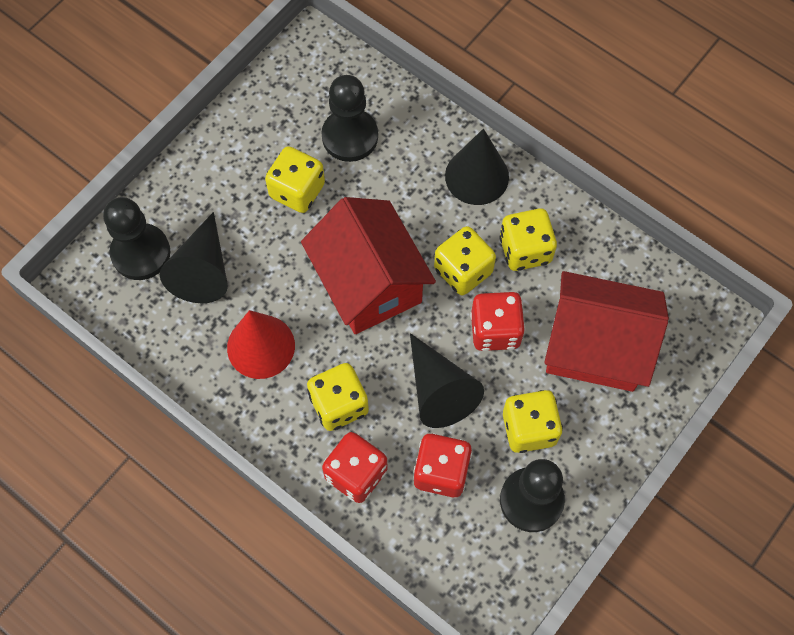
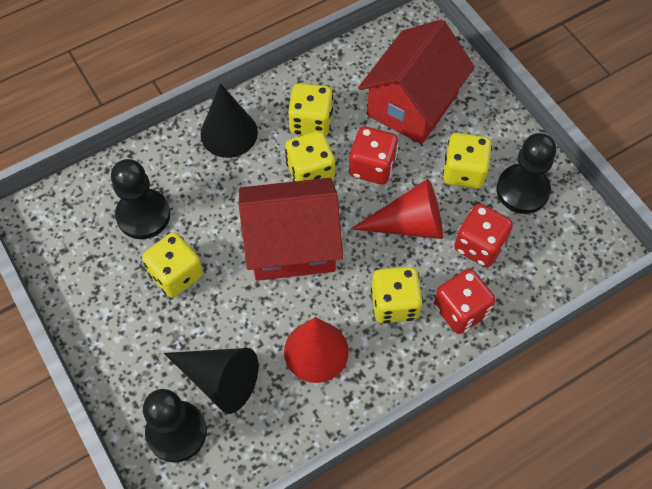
camera: 70 degrees left, 5 degrees down
(439, 390) = (409, 224): black cone -> red cone

